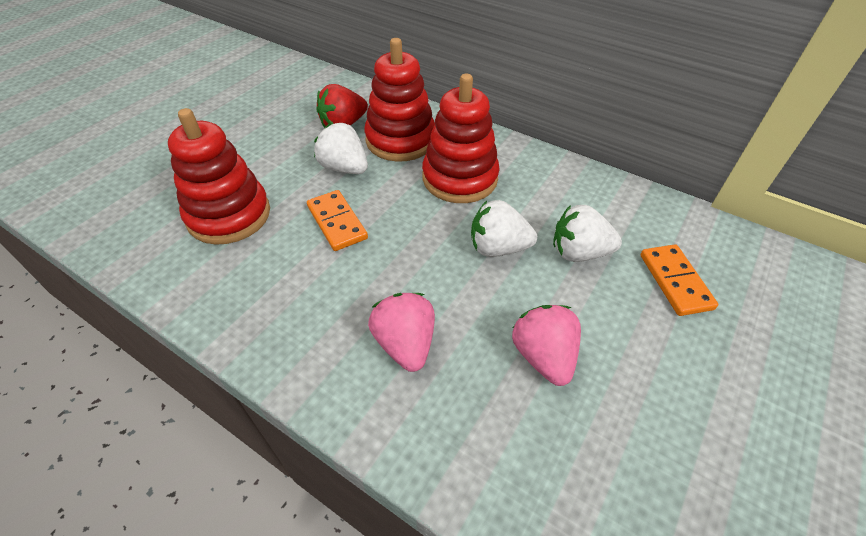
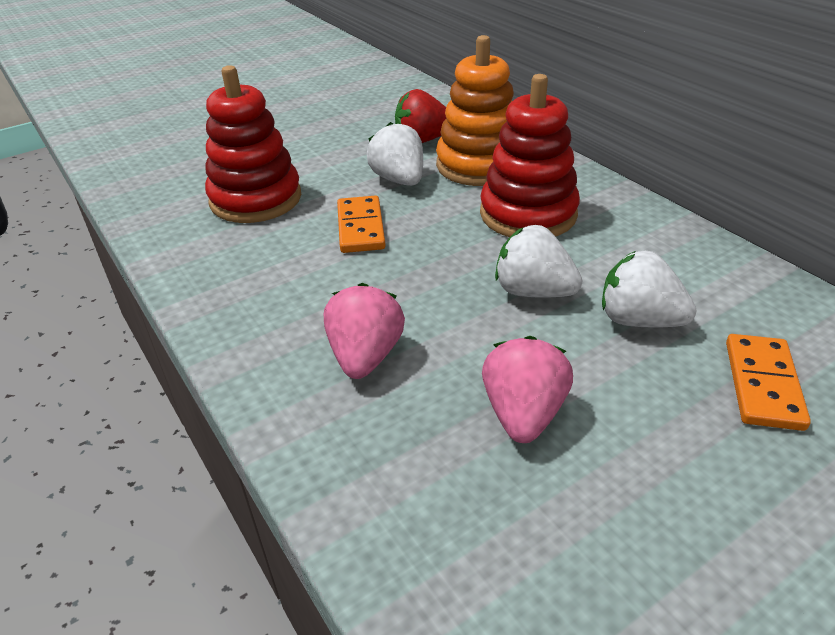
camera: 25 degrees right, 10 degrees down
(400, 140) = (479, 165): red stacking toy -> orange stacking toy

